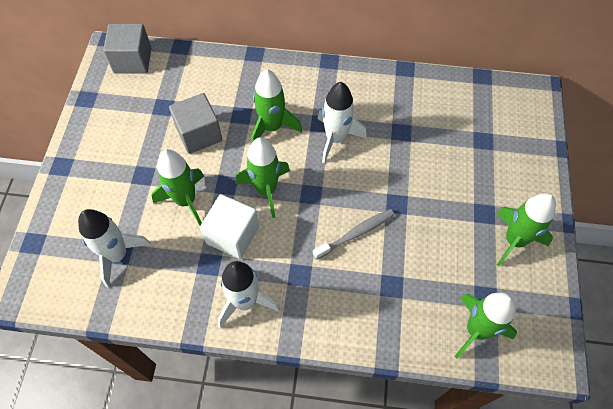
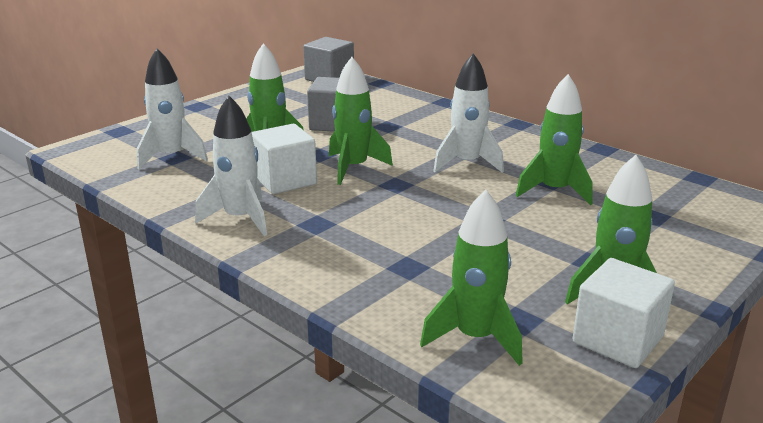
camera: 35 degrees right, 35 degrees down
(272, 127) = (408, 139): green rocket -> green rocket (554, 191)
(356, 233) = (412, 221): grey toothbrush -> none
(542, 282) = (618, 339): none -> white cube

